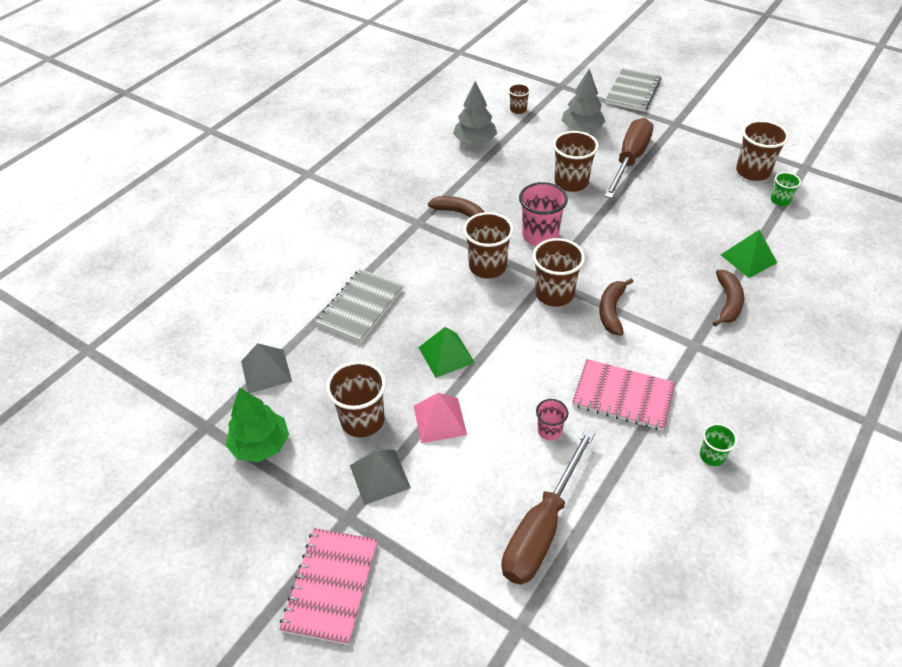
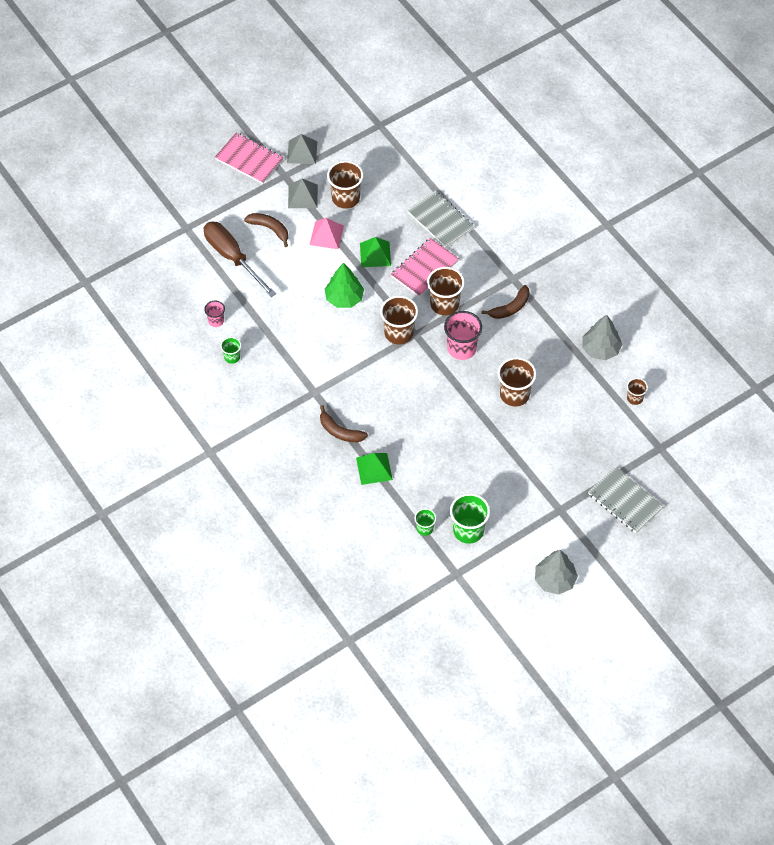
camera: 110 degrees right, 10 degrees up
(260, 445) = (353, 147): green tree -> green tree (344, 298)
(266, 371) = (408, 160): grey pyramid -> grey pyramid (302, 152)
(549, 431) = (291, 285): pink cup -> pink cup (216, 321)
(582, 129) = (584, 434): grey tree -> grey tree (555, 580)
(611, 311) = (366, 359): brown banana -> brown banana (270, 229)
(623, 396) = (295, 333): pink notebook -> pink notebook (424, 269)
(629, 160) = (524, 449): brown screwdriver -> none
(752, 172) = (468, 530): brown cup -> green cup

